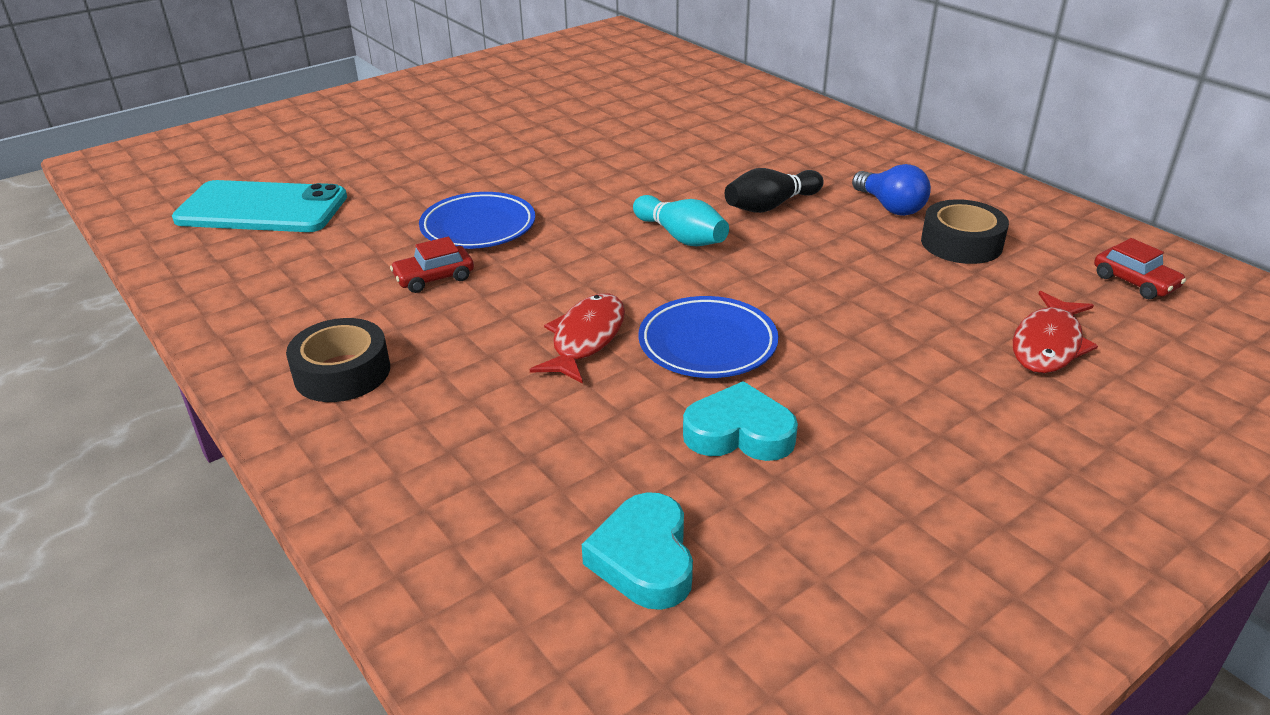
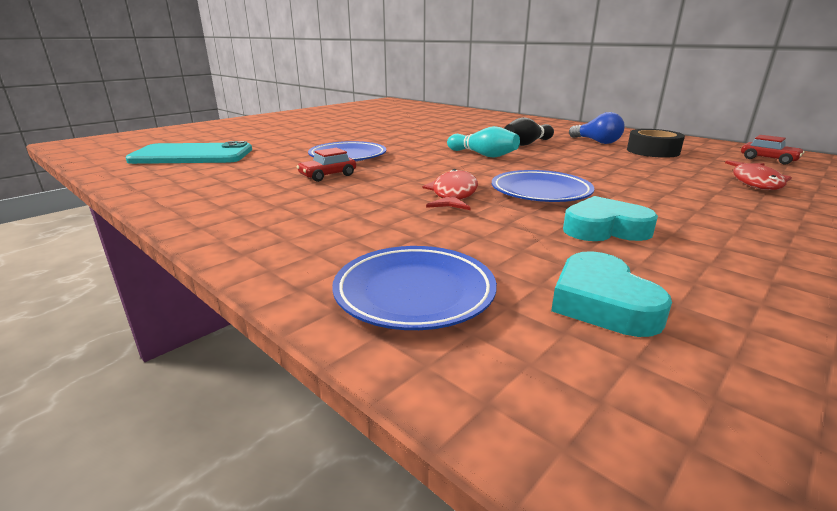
camera: 10 degrees left, 10 degrees down
(342, 372) = (275, 218): black tape -> none
(455, 522) = (414, 293): none -> blue plate

